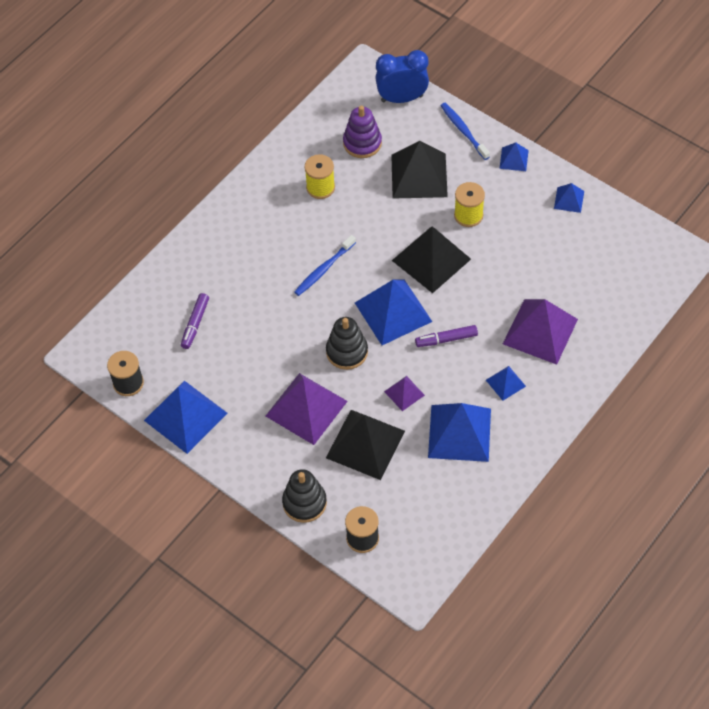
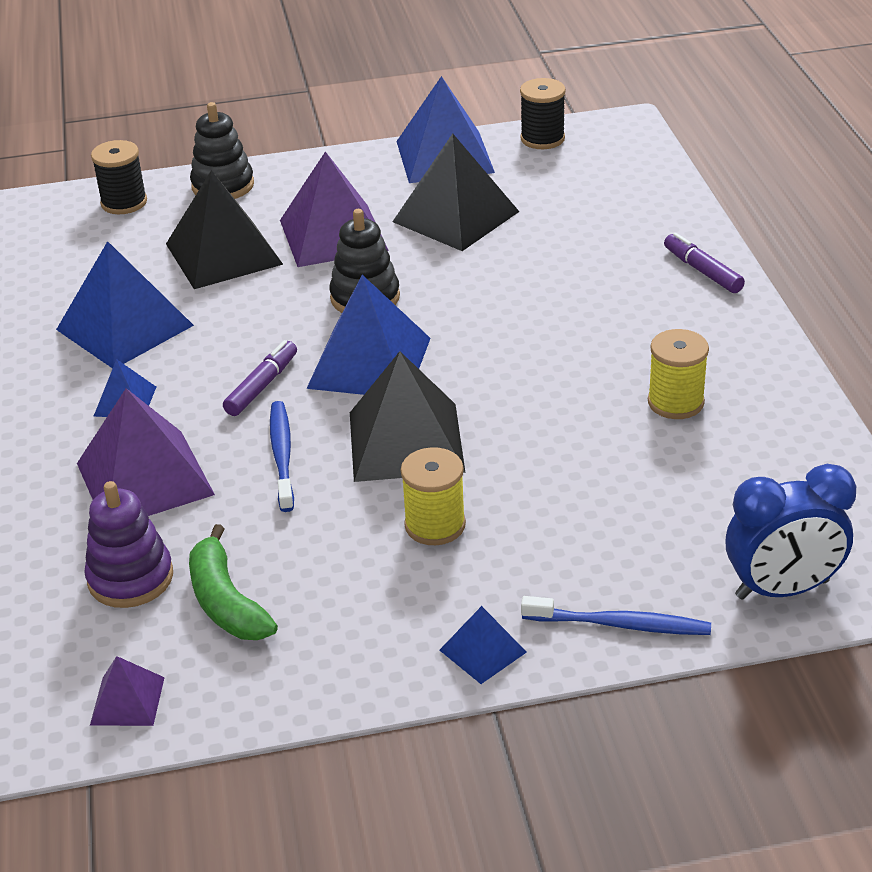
camera: 130 degrees right, 20 degrees down
(195, 324) = (566, 208): purple marker -> purple marker (702, 271)
(324, 269) = (519, 338): blue toothbrush -> blue toothbrush (282, 455)
(362, 143) = (723, 489): purple stacking toy -> purple stacking toy (130, 578)
(402, 98) = (782, 589): blue clock -> blue clock turned 45 degrees clockwise
(404, 393) = (241, 313): purple pyramid -> purple pyramid (127, 700)
(419, 175) = (581, 515): black pyramid -> black pyramid (456, 216)
(569, 200) = (314, 666): blue pyramid -> none
(569, 248) = (226, 602): none -> green banana

